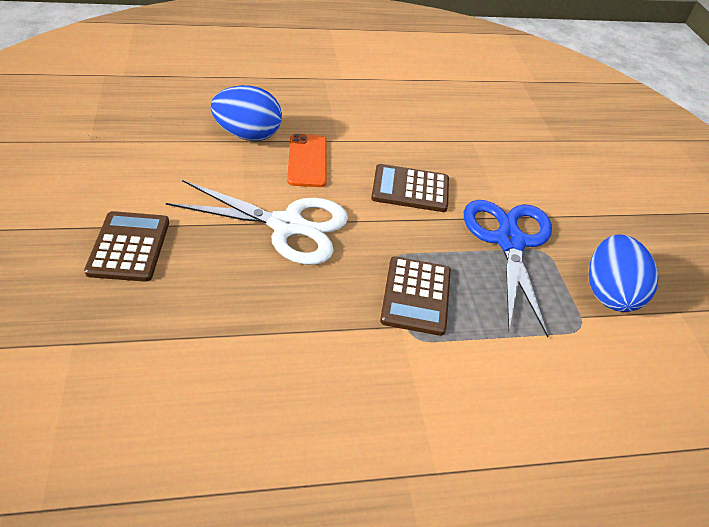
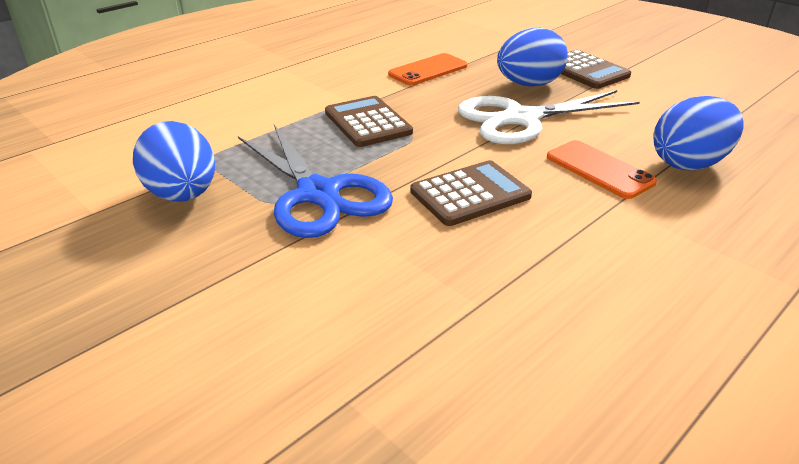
camera: 150 degrees right, 10 degrees down
(213, 260) = (528, 84): none -> blue egg
(271, 348) = (428, 70): none -> orange phone

